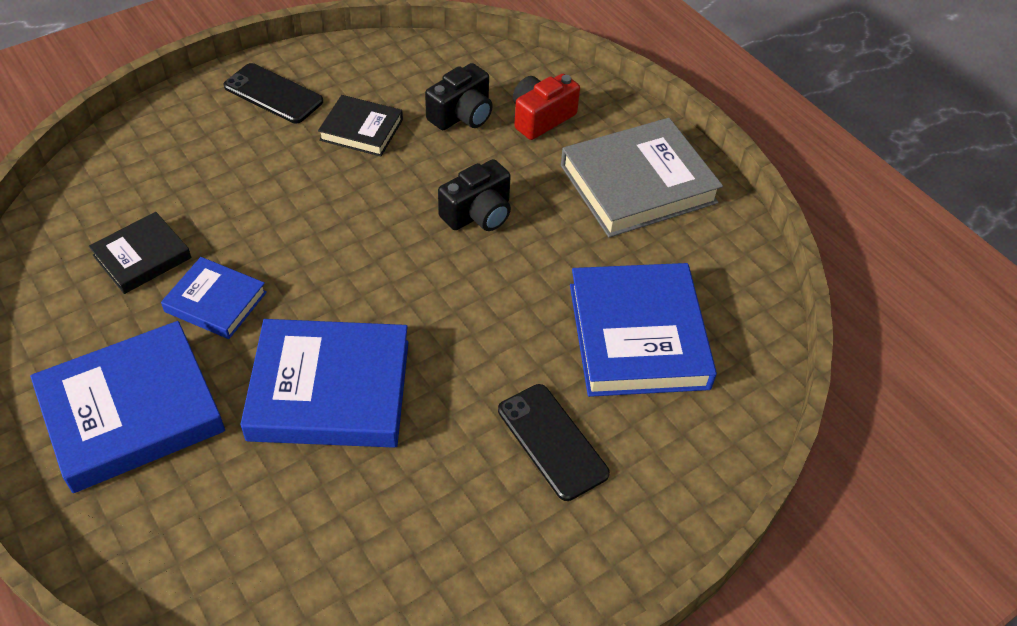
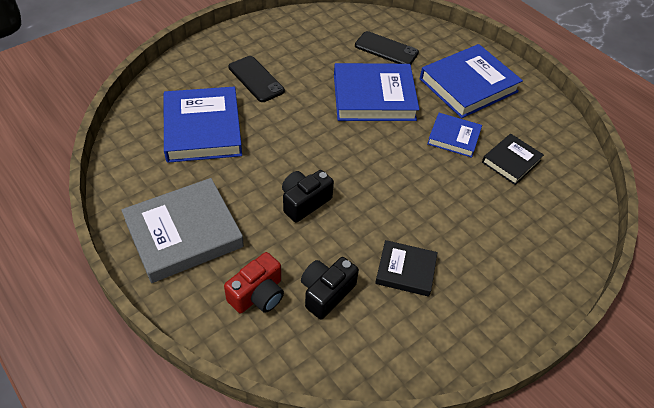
camera: 175 degrees right, 0 degrees up
(273, 94) = (490, 304): black phone -> black phone (386, 49)

